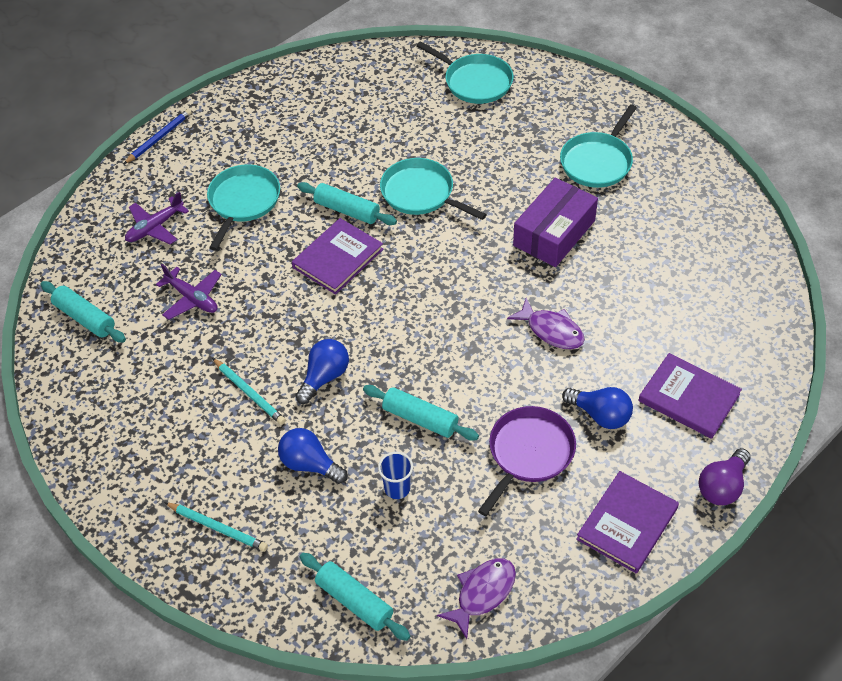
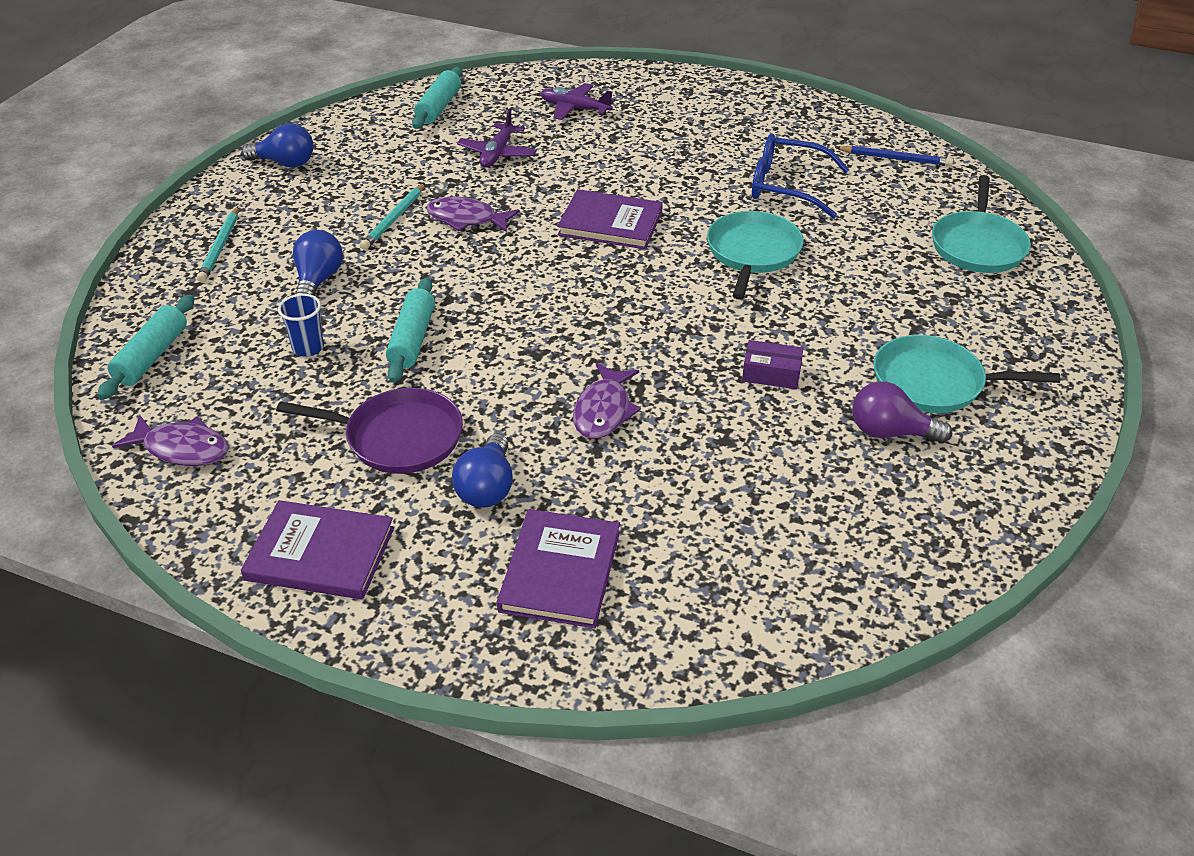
camera: 65 degrees right, 10 degrees down
(159, 138) = (694, 77): blue pencil -> blue pencil (895, 159)
(243, 201) = (647, 145): turquoise pan -> none
(278, 344) = (466, 219): none -> purple fish
(324, 377) = (438, 259): blue light bulb -> blue light bulb (285, 163)
(347, 210) = (685, 210): turquoise rolling pin -> none
(351, 145) = (787, 186): none -> blue glasses
(554, 233) = (771, 373): purple box -> purple box, size x0.51
(722, 486) = (417, 642): purple light bulb -> purple light bulb (890, 432)

